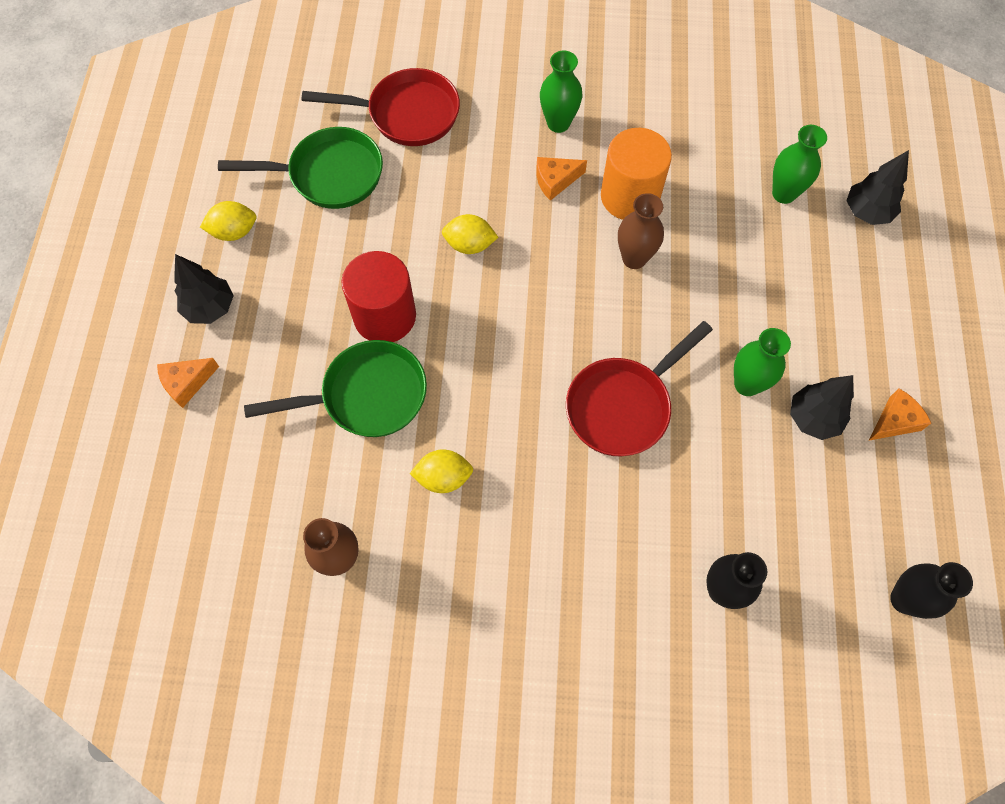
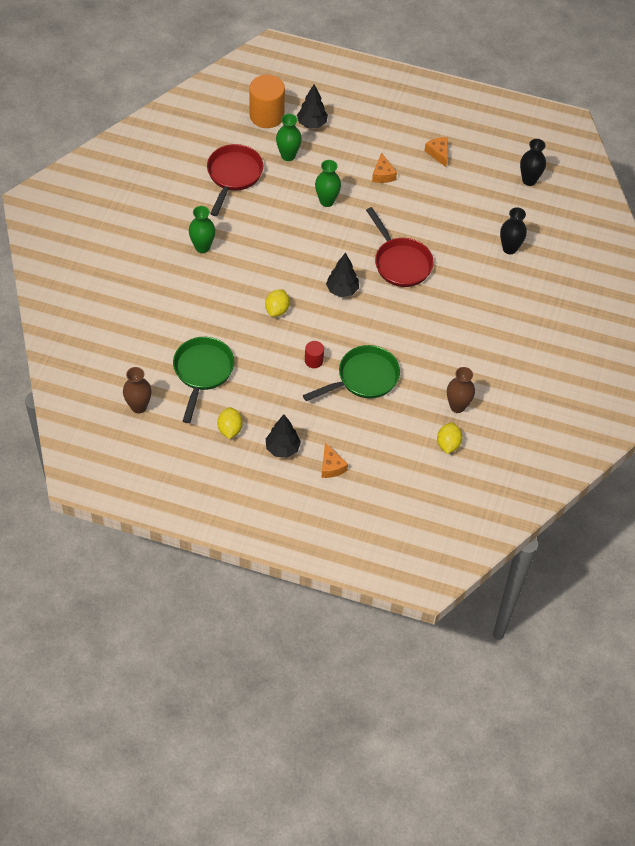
camera: 80 degrees left, 10 degrees down
(366, 396) = (363, 378): green pan -> green pan turned 60 degrees clockwise
(384, 316) = (314, 360): red cylinder -> red cylinder, size x0.49
(406, 114) = (168, 323): red pan -> red pan (233, 176)
(443, 477) = (422, 351): yellow lemon -> yellow lemon (448, 444)
(555, 181) = (245, 258): orange cheese -> orange cheese (383, 174)
(630, 196) = (267, 226): orange cylinder -> orange cylinder (266, 115)
(634, 258) = (310, 234): brown vase -> brown vase (138, 406)
(747, 384) = (402, 206): green vase -> green vase (327, 201)
(813, 418) = (428, 185): black tree -> black tree (342, 290)

